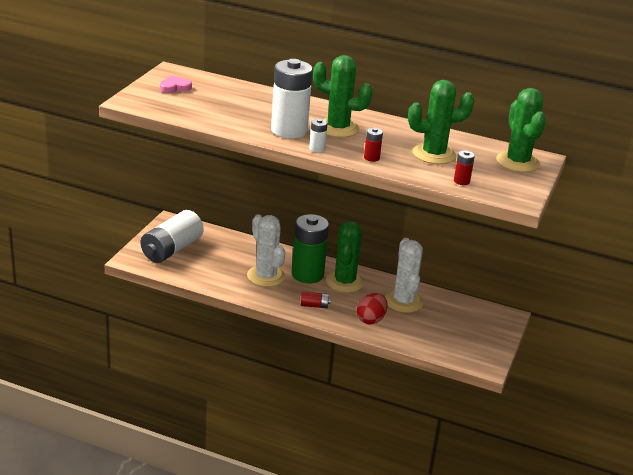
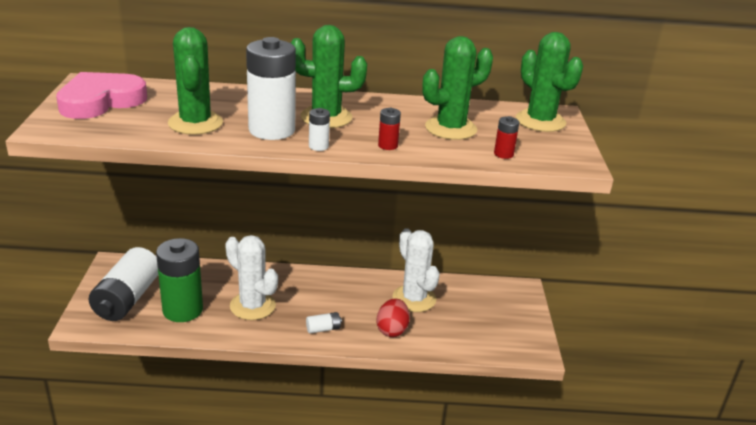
camera: 20 degrees left, 0 degrees up
(175, 87) = (101, 101): pink heart -> pink heart, size x2.13
(307, 274) = (298, 292): green battery -> green battery (183, 310)
(314, 305) = (323, 329): red battery -> white battery
(344, 282) = (341, 291): green cactus -> green cactus (195, 123)

